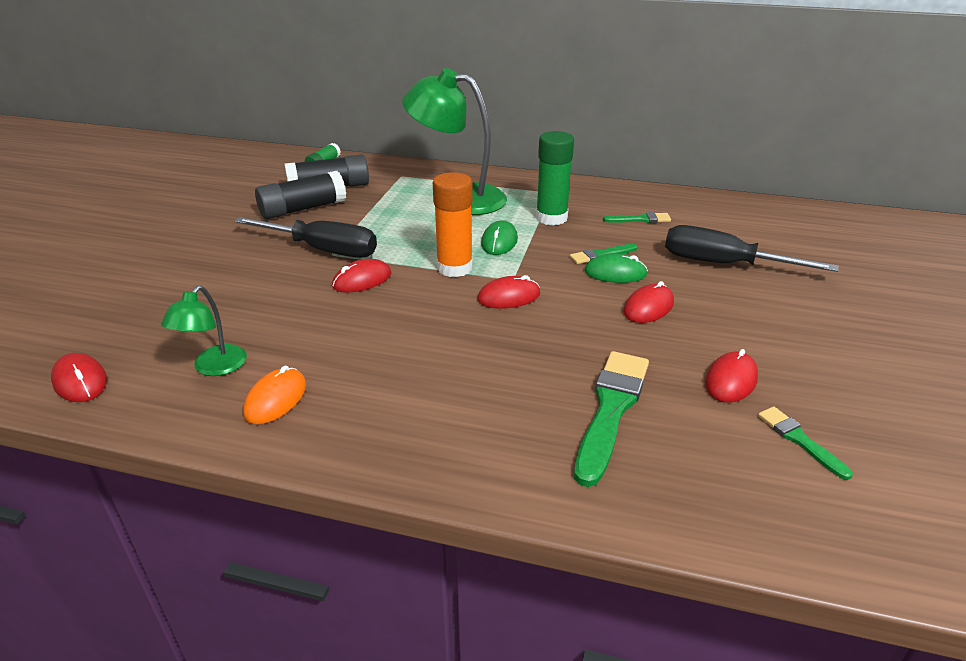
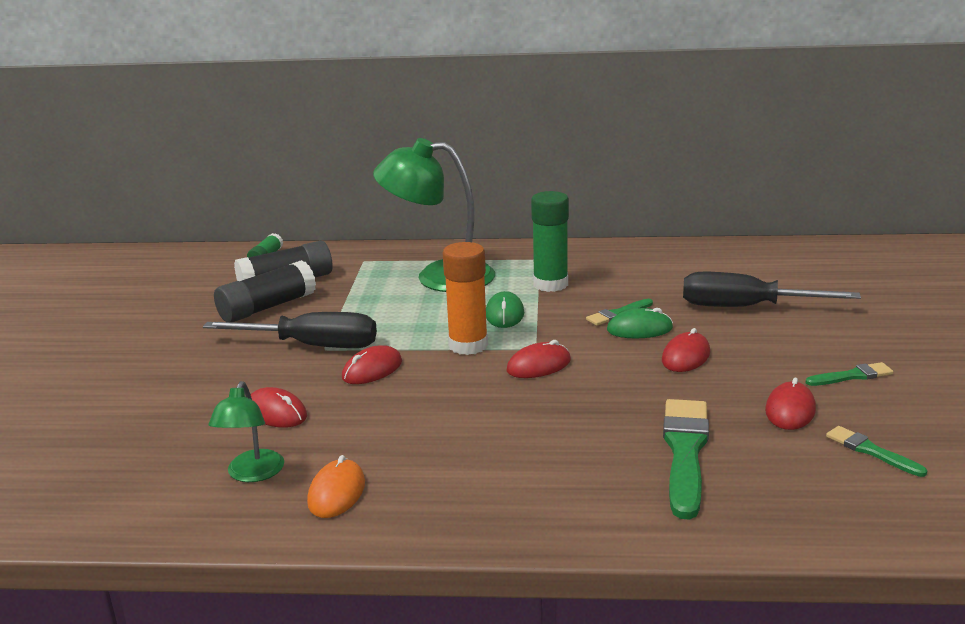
camera: 10 degrees left, 10 degrees down
(80, 381) = (106, 508): red mouse -> red mouse (276, 412)
(640, 219) = (644, 275): green brush -> green brush (852, 376)

